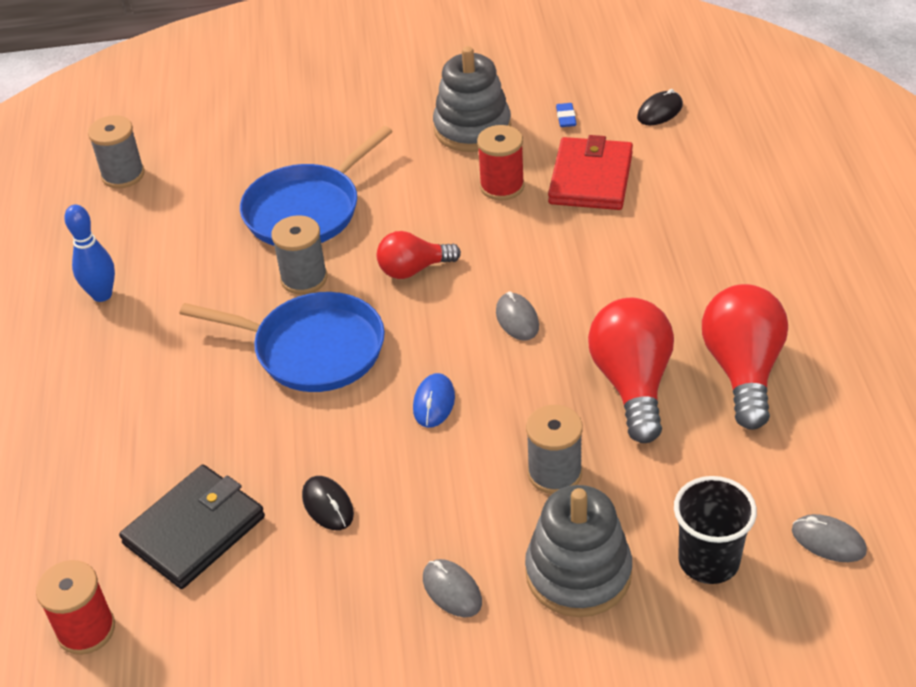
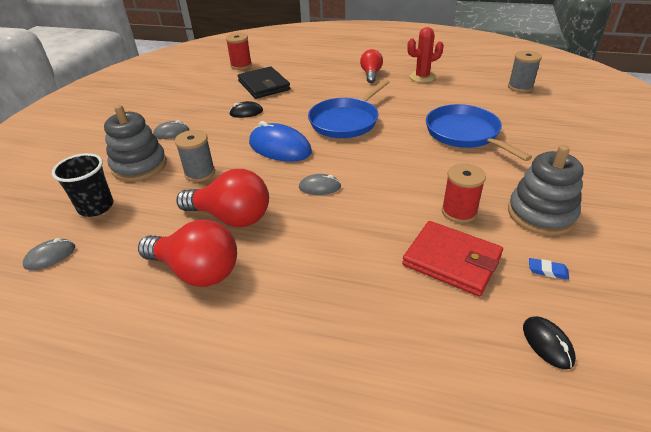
camera: 110 degrees right, 5 degrees down
(102, 295) = (422, 77): blue bowling pin -> red cactus
(304, 279) = (402, 125): grey spool -> none
(413, 269) = (389, 160): red light bulb -> red light bulb (371, 74)
(434, 403) = (280, 147): blue mouse -> blue mouse, size x1.89

